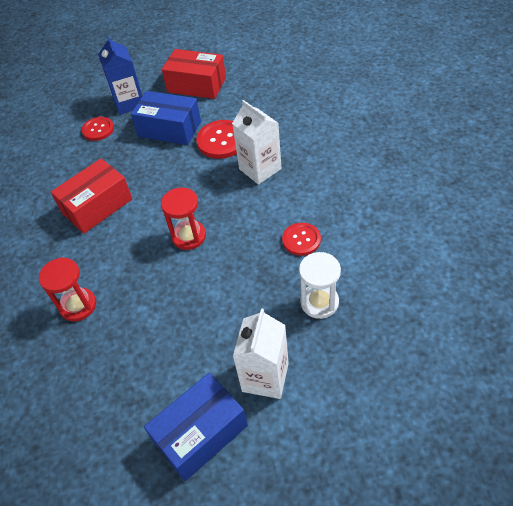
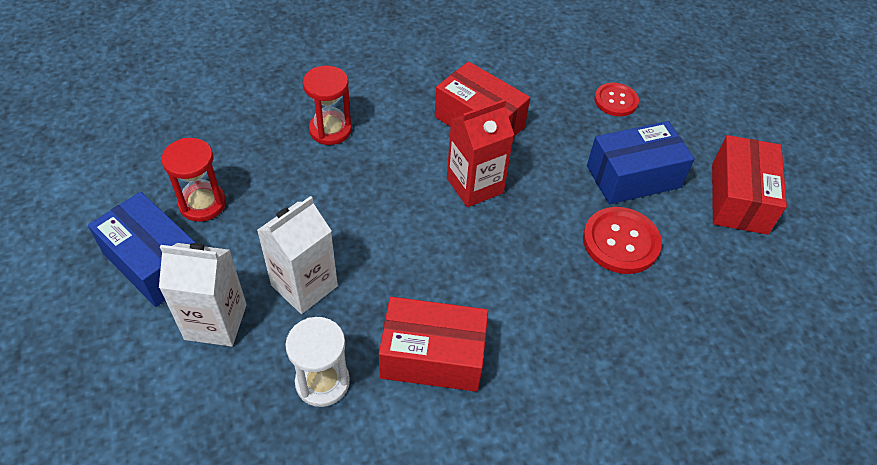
camera: 75 degrees right, 0 degrees up
(129, 103) = (677, 124): blue carton -> none
(160, 211) = (475, 185): none -> red carton
(169, 129) = (633, 177): blue box -> blue box turned 60 degrees clockwise
(189, 236) = (434, 221): red hourglass -> red hourglass (202, 204)
(260, 169) = (568, 295): white carton -> white carton (304, 286)
(301, 240) = (432, 356): red button -> red box

